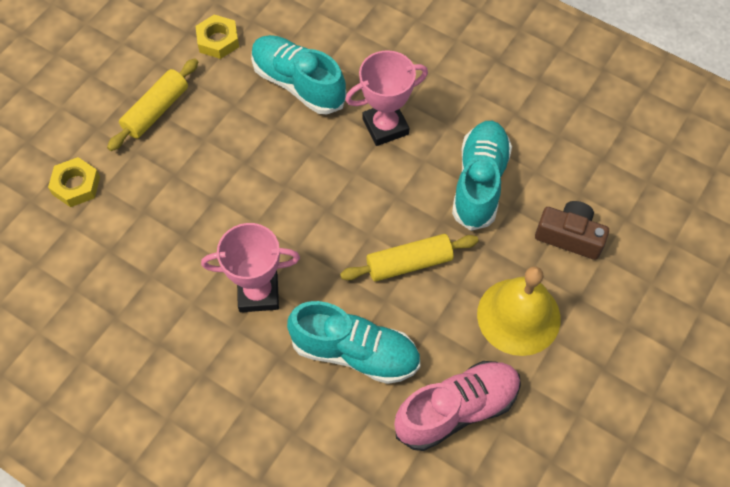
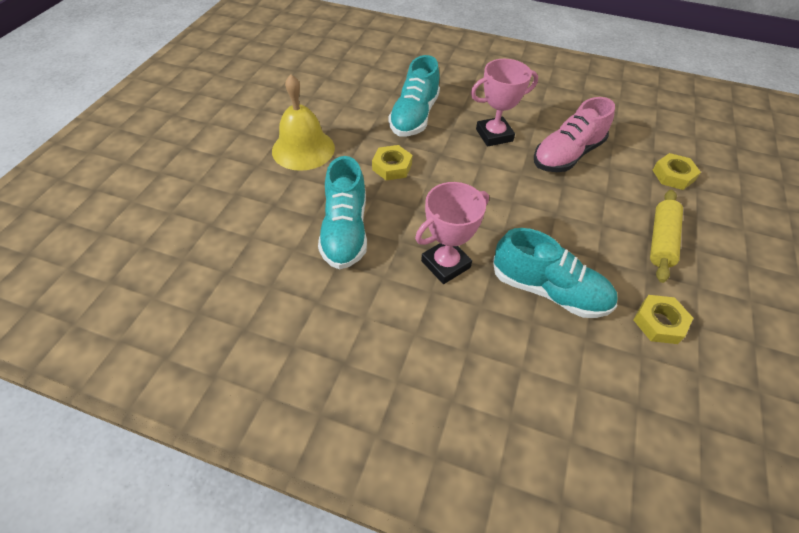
camera: 165 degrees right, 10 degrees down
(355, 352) = (414, 116): turquoise shoe -> turquoise shoe turned 75 degrees counterclockwise
(409, 263) = (392, 167): yellow rolling pin -> yellow nut
(456, 410) = (340, 101): pink shoe -> pink shoe (567, 155)
(569, 236) = (262, 203): brown camera -> none

